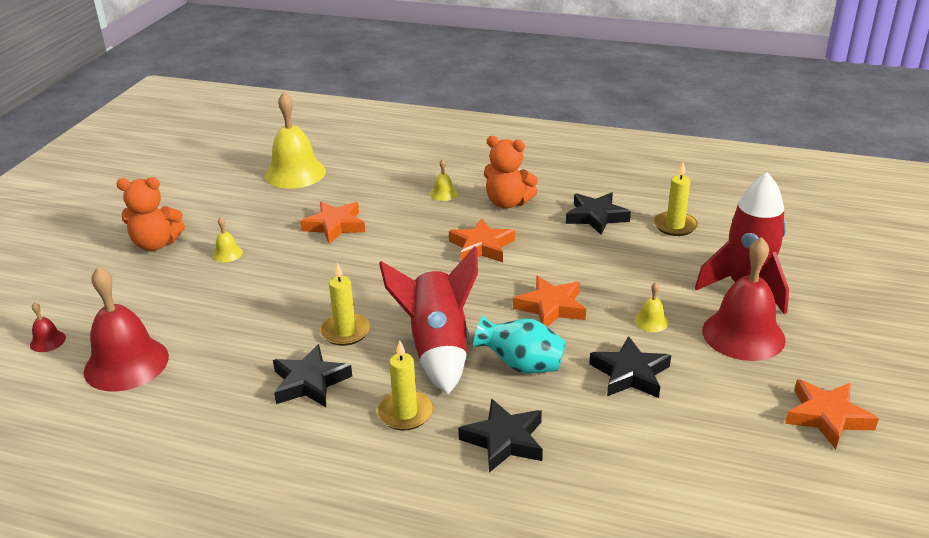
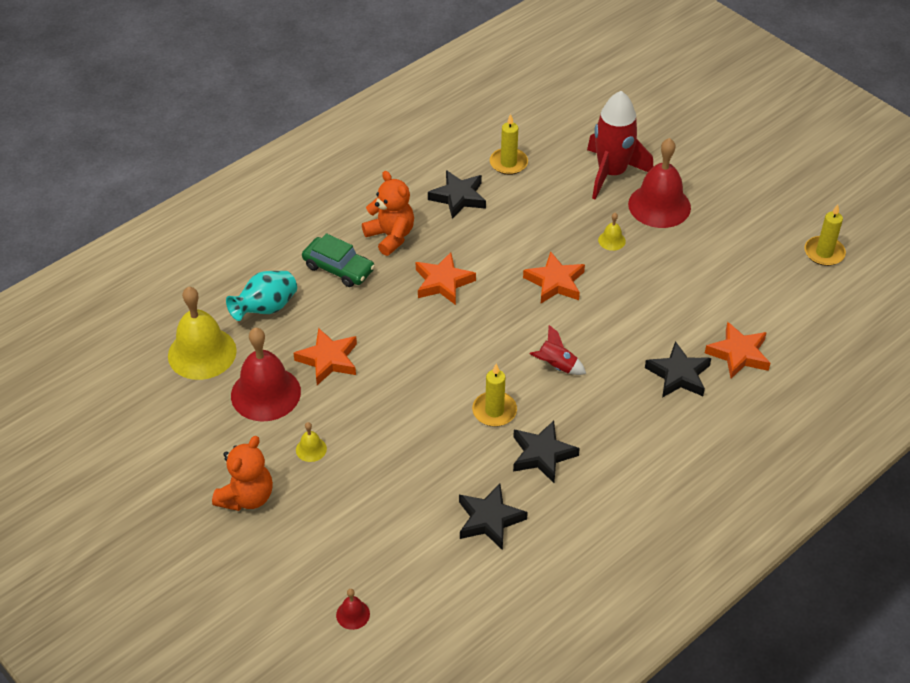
camera: 60 degrees left, 15 degrees up
(126, 363) = (431, 564): red bell -> red bell (265, 393)
(405, 413) = (616, 414): yellow candle -> yellow candle (824, 253)
(438, 348) = (556, 366): red rocket -> red rocket, size x0.48
(443, 194) = (338, 268): yellow bell -> green car
(508, 203) = (390, 236): orange teddy bear -> orange teddy bear turned 90 degrees counterclockwise
(522, 365) = (609, 330): turquoise vase -> turquoise vase (266, 308)
(630, 374) = (658, 281): black star -> black star (489, 519)
(827, 417) = (759, 218): orange star -> orange star (738, 354)

